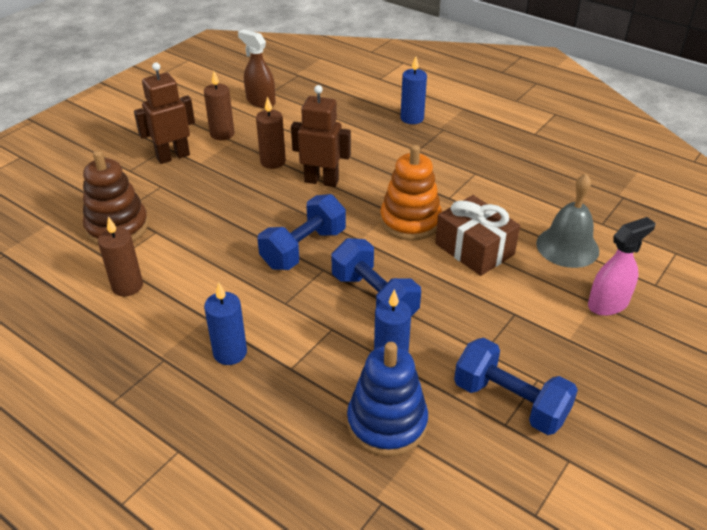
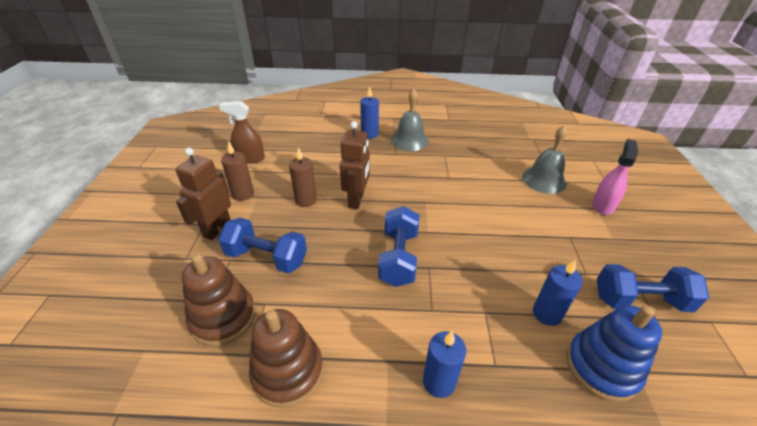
camera: 35 degrees left, 0 degrees up
(127, 286) = (288, 372): brown candle -> brown stacking toy
(321, 181) = (356, 200): brown robot -> brown robot turned 120 degrees clockwise
(374, 297) = (484, 271): blue dumbbell -> blue dumbbell (266, 258)
(410, 221) = (444, 203): orange stacking toy -> none
(452, 141) = (409, 140): none -> grey bell
(474, 249) = (501, 205): brown gift -> none

